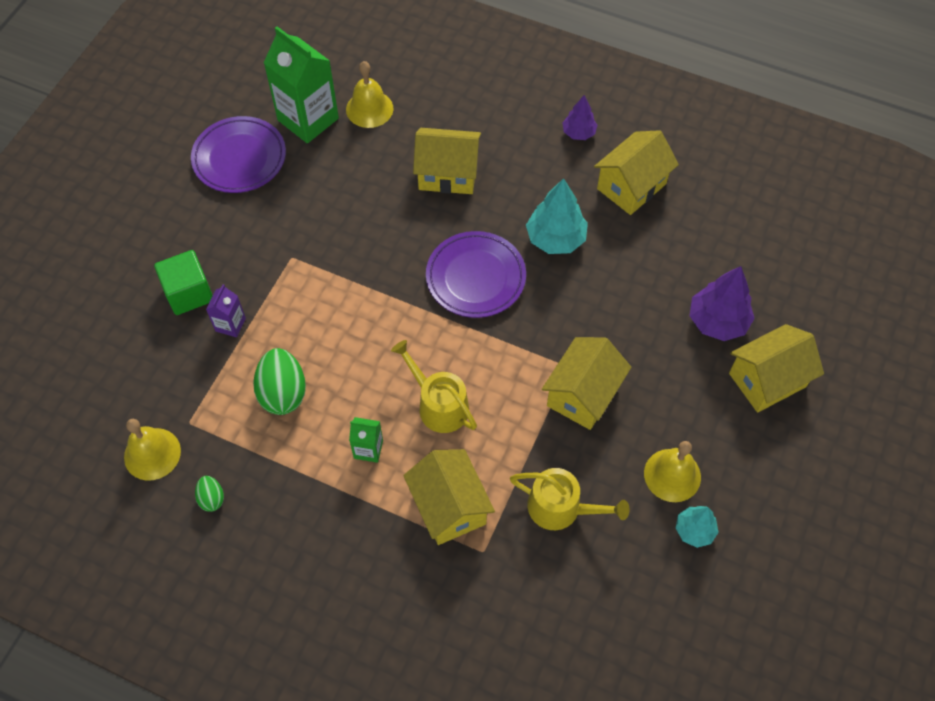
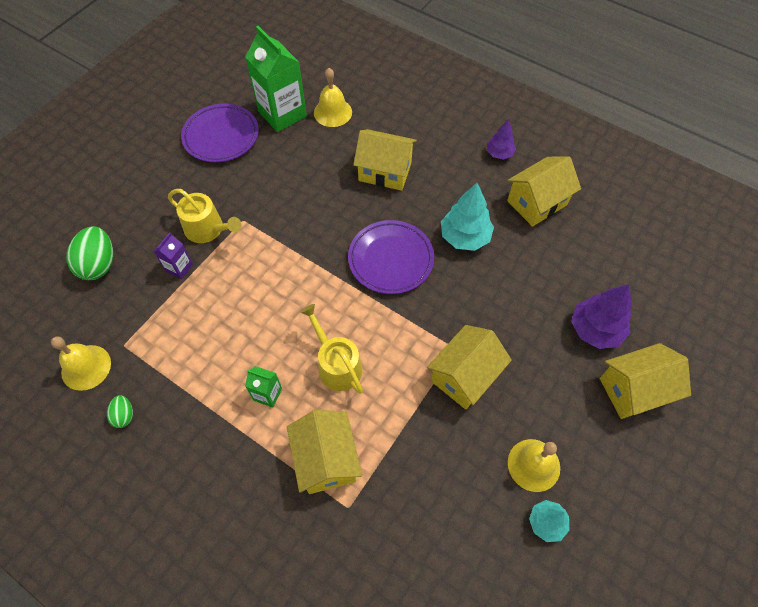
camera: 10 degrees right, 0 degrees up
(189, 293) = (153, 237): green cube -> none
(283, 393) = (207, 332): green egg -> green egg (99, 264)
(561, 508) = (426, 478): yellow watering can -> yellow watering can (208, 229)

